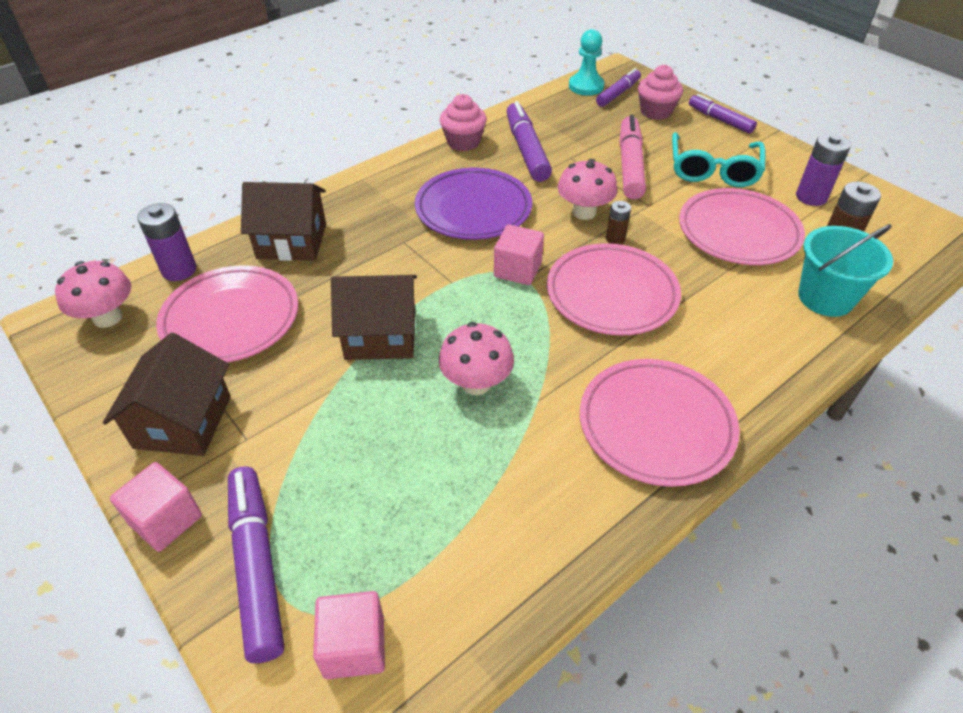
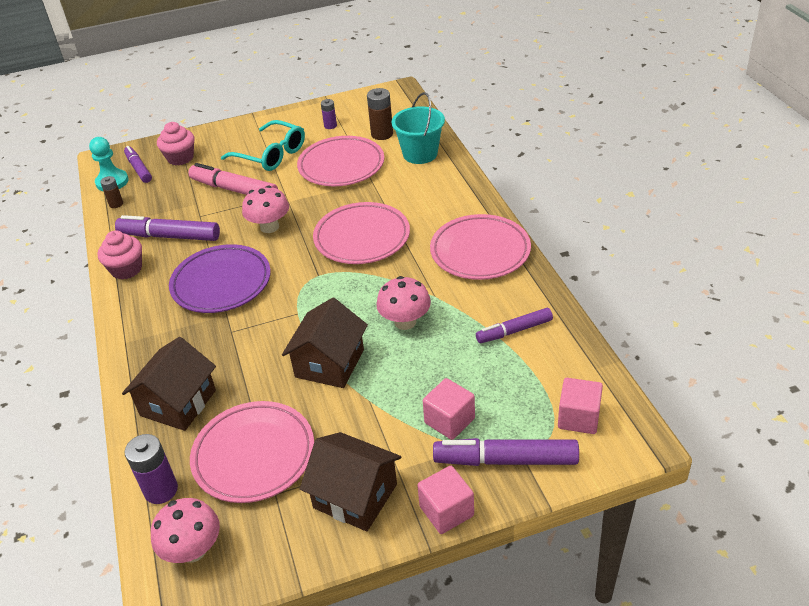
camera: 65 degrees left, 5 degrees down
(517, 270) = (308, 276): pink cube -> pink cube (449, 421)
(615, 239) = (309, 220): brown battery -> brown battery (116, 204)
(720, 120) = (218, 133): purple marker -> purple marker (514, 331)
(811, 197) = (330, 126): purple battery -> purple battery, size x0.60

